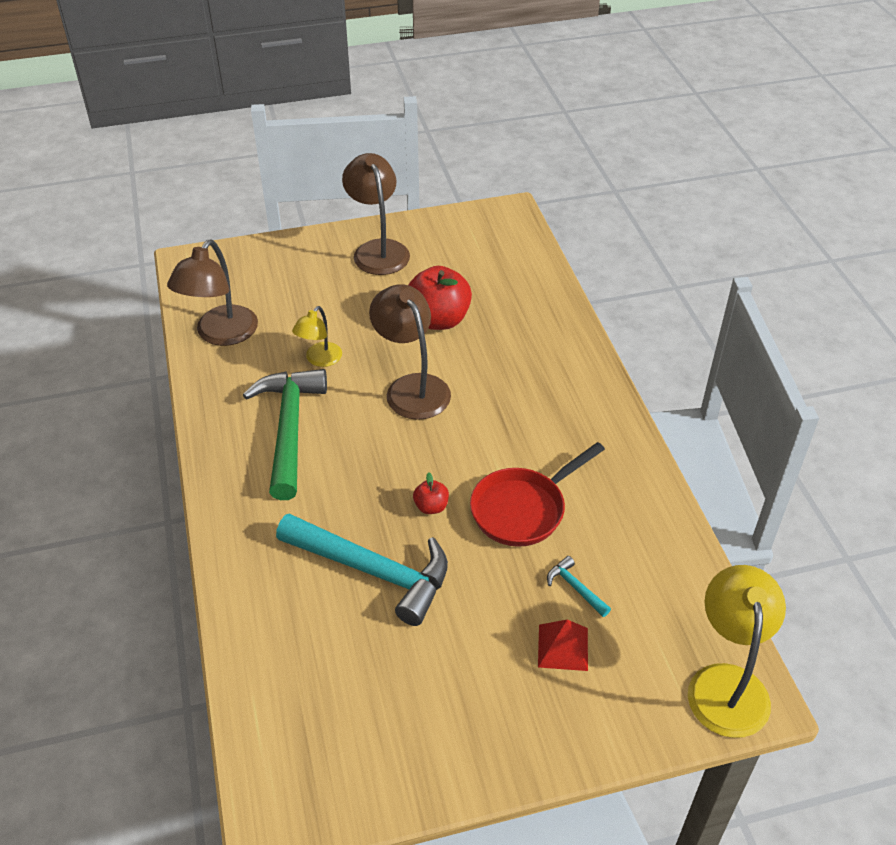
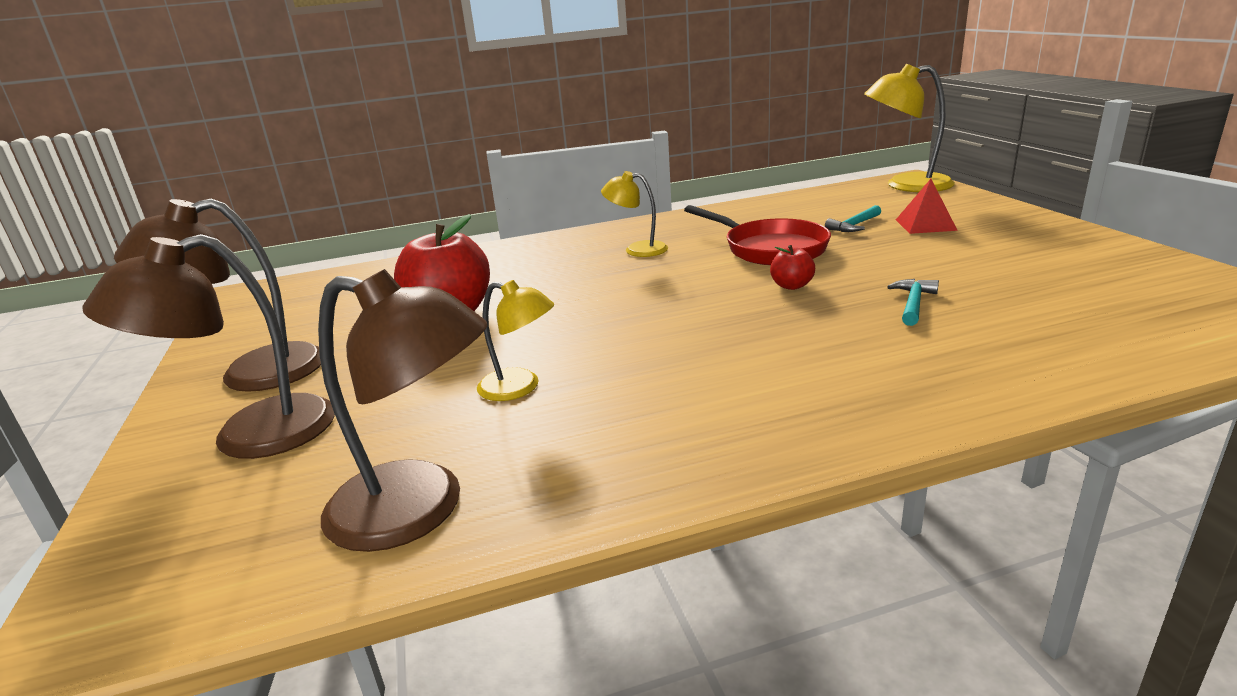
camera: 90 degrees left, 20 degrees down
(289, 429) = (686, 391): green hammer -> none
(372, 571) = (913, 303): turquoise hammer -> turquoise hammer, size x0.41
(412, 387) = (586, 316): brown lamp -> brown lamp (250, 436)
(547, 420) = (637, 249): none -> yellow lamp

